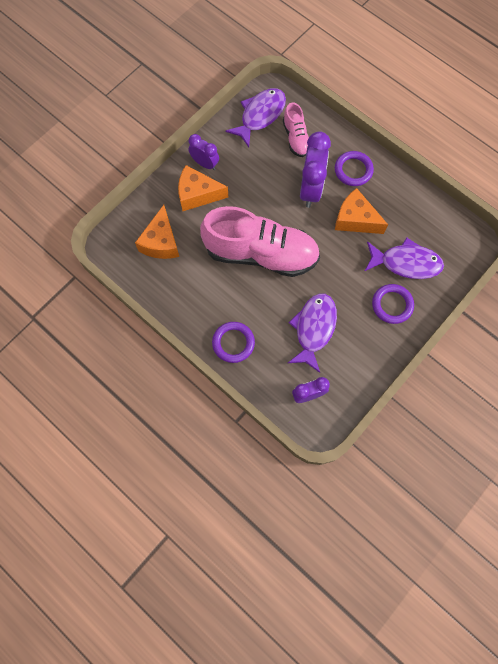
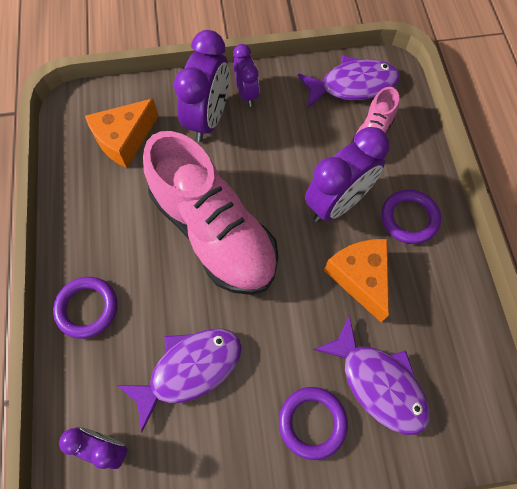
camera: 40 degrees right, 5 degrees down
(197, 194) = (208, 119): orange cheese -> purple clock

